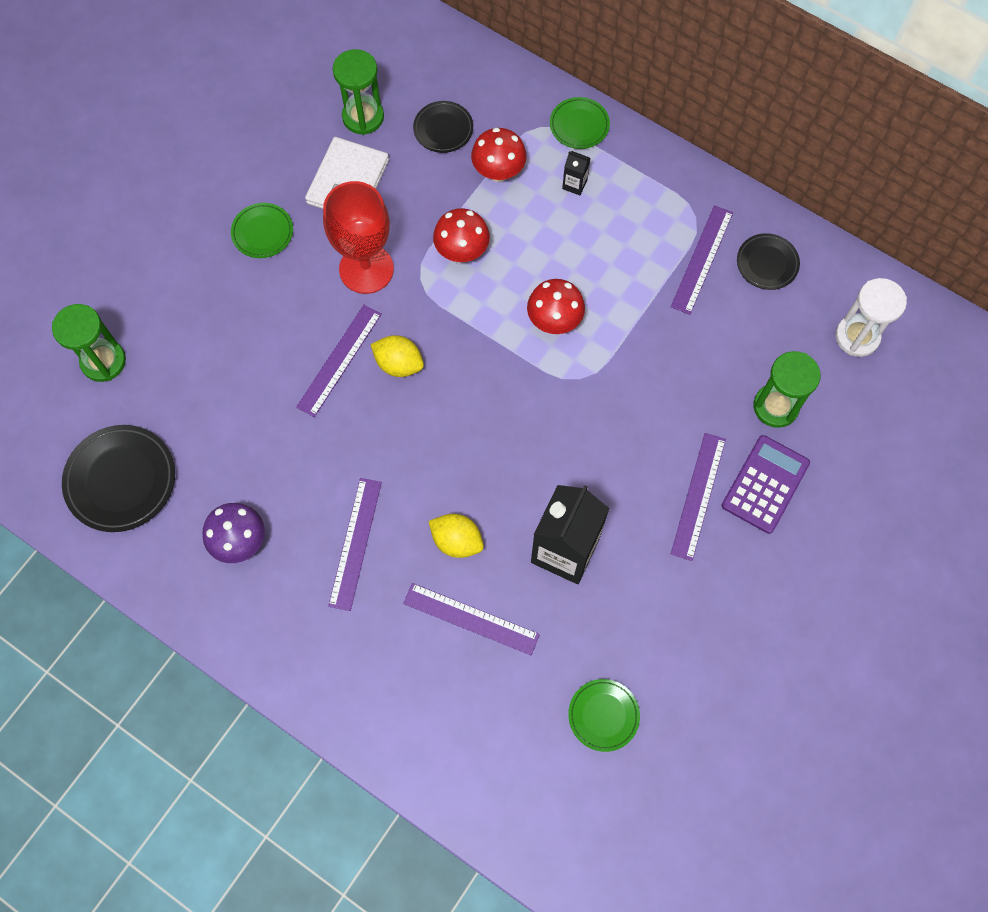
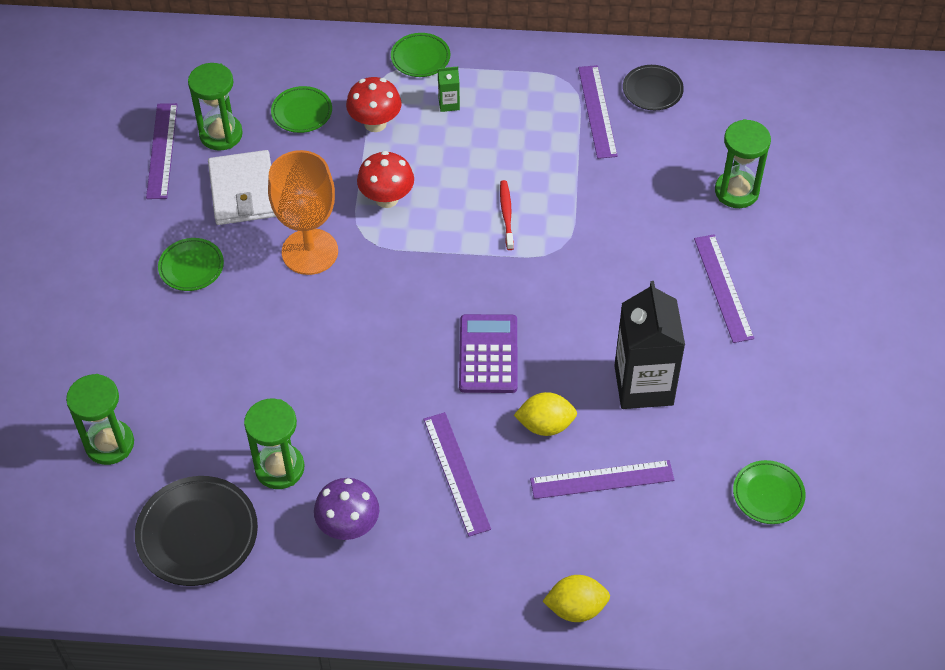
camera: 30 degrees left, 15 degrees down
(219, 457) = (279, 468): none -> green hourglass
(339, 360) = (337, 335): purple ruler -> purple ruler (162, 150)
(366, 269) = (310, 252): red goblet -> orange goblet
(399, 364) = (393, 312): yellow lemon -> yellow lemon (576, 608)
(443, 129) = (302, 112): black plate -> green plate
(554, 321) = (506, 214): red mushroom -> red toothbrush
(574, 184) = (449, 104): black carton -> green carton
(765, 484) = (770, 252): purple calculator -> purple calculator (488, 354)
(857, 337) = (763, 110): white hourglass -> none

